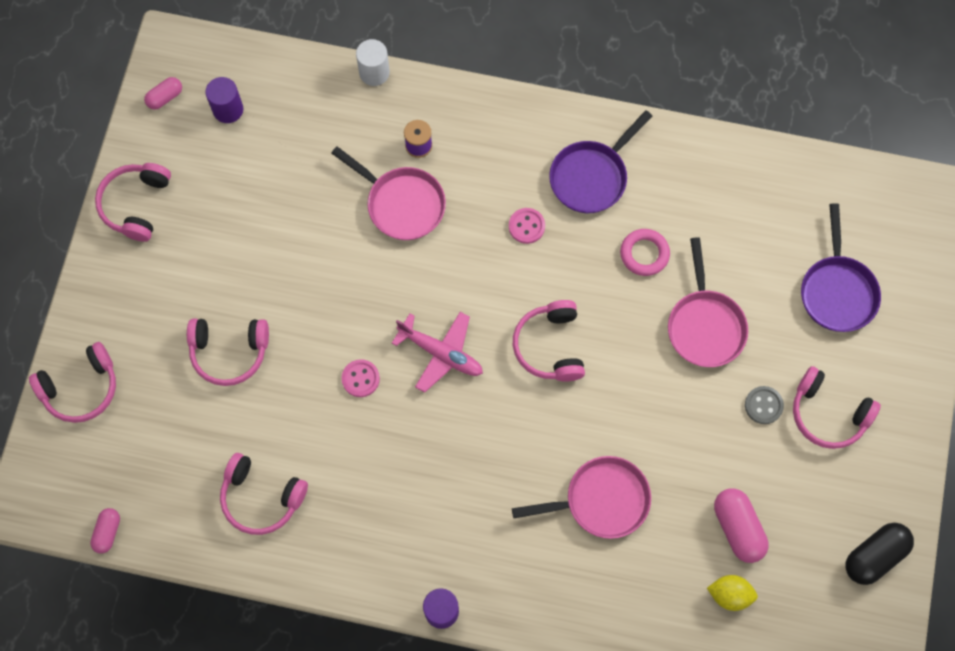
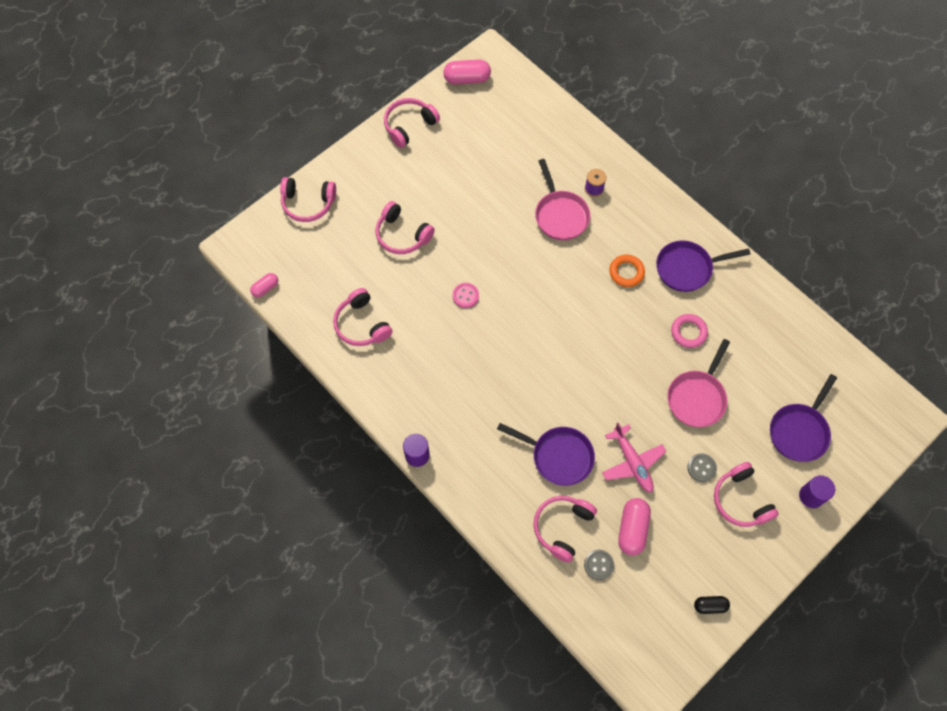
camera: 35 degrees right, 5 degrees down
(165, 97) = (467, 79): pink capsule -> pink capsule, size x1.68
(228, 109) = (497, 105): purple cylinder -> purple cylinder (811, 496)
(374, 72) = (597, 134): white cylinder -> none
(441, 353) = (522, 311): pink plane -> pink plane (632, 462)
(526, 226) = (626, 272): pink button -> orange ring
(550, 346) = (591, 348): pink headphones -> pink headphones (562, 527)
(601, 500) = (558, 456): pink pan -> purple pan
(729, 594) = (598, 565): yellow lemon -> grey button
(874, 556) = (710, 606): black capsule -> black capsule, size x0.59

